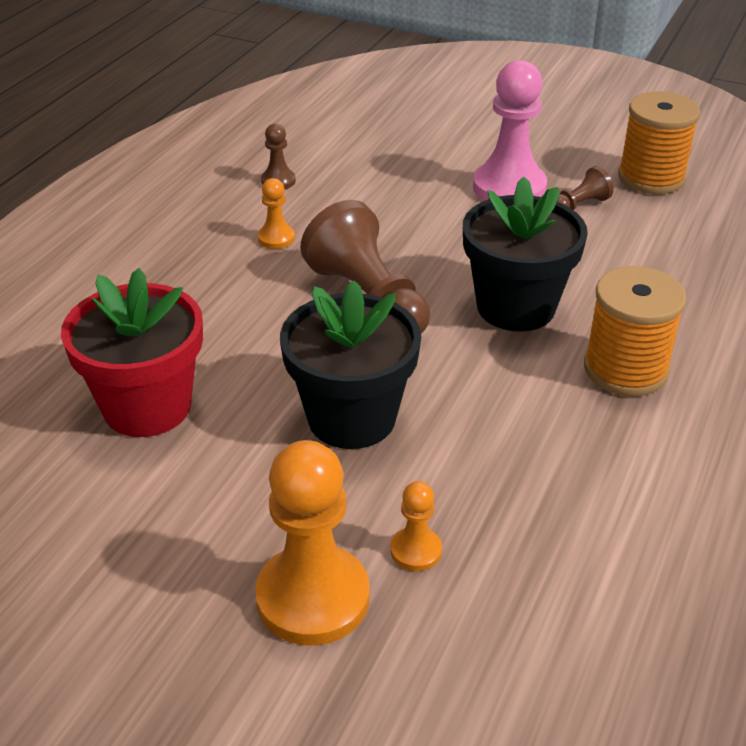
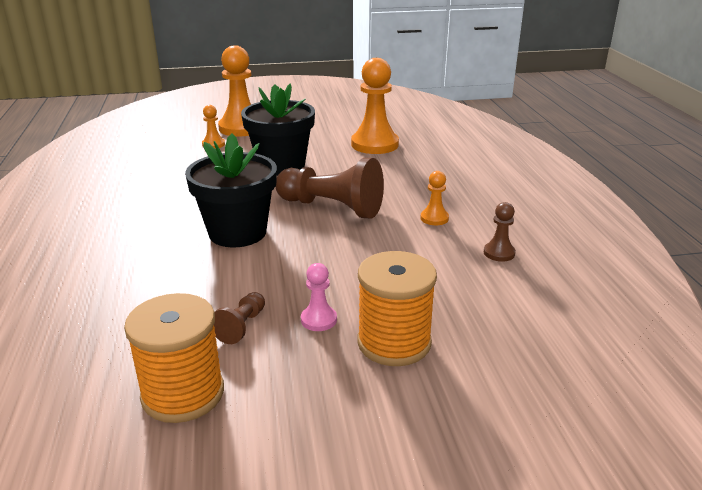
camera: 145 degrees right, 10 degrees down
(147, 407) = (374, 144): red flower pot -> orange pawn
(509, 187) = (318, 320): pink pawn -> pink pawn, size x0.47
(625, 369) = (147, 224): orange spool -> orange spool (394, 342)

